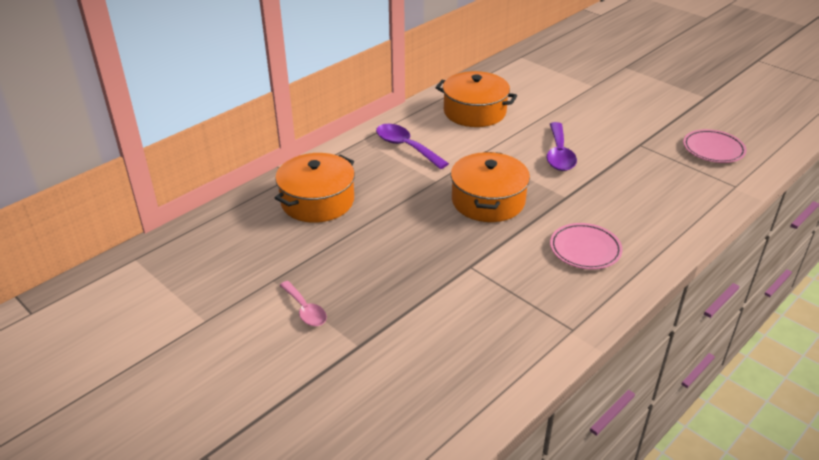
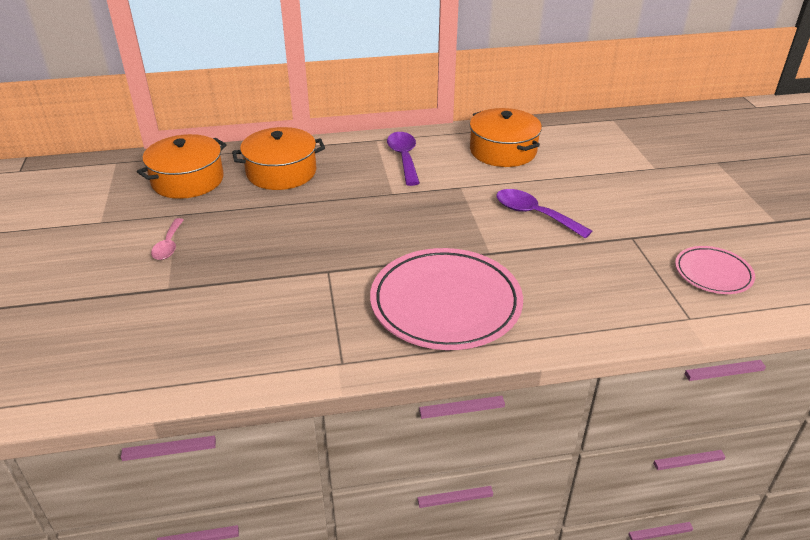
camera: 35 degrees right, 0 degrees up
(488, 201) = (414, 226): orange pot -> orange pot (187, 180)
(559, 154) = (534, 214): purple spoon -> purple spoon turned 90 degrees clockwise
(585, 249) = (445, 304): pink plate -> pink plate, size x1.91

